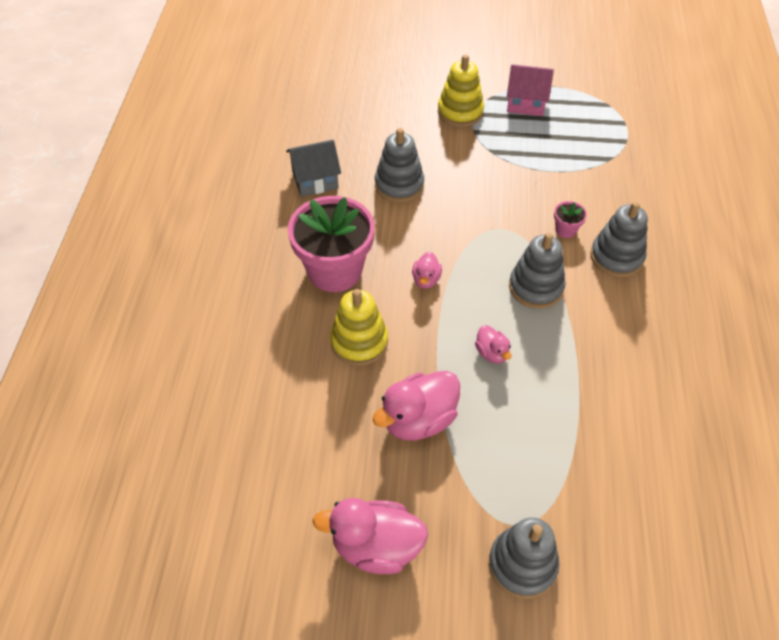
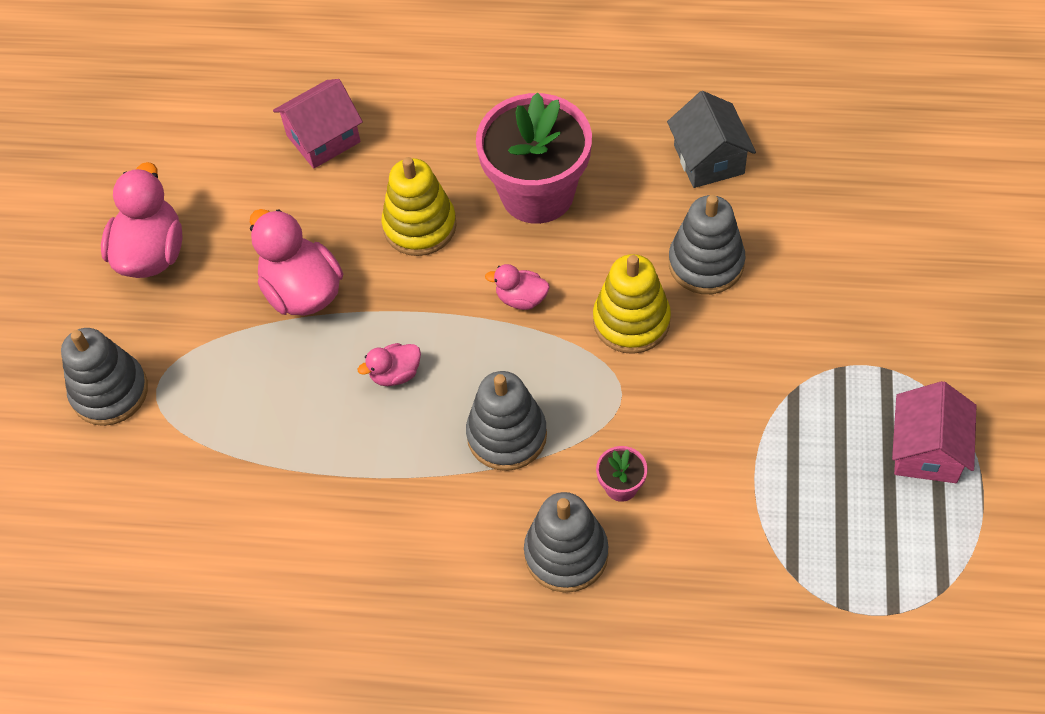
camera: 95 degrees right, 5 degrees up
(263, 414) = (323, 139): none -> pink house
(460, 112) = (888, 347): yellow stacking toy -> yellow stacking toy (631, 321)

